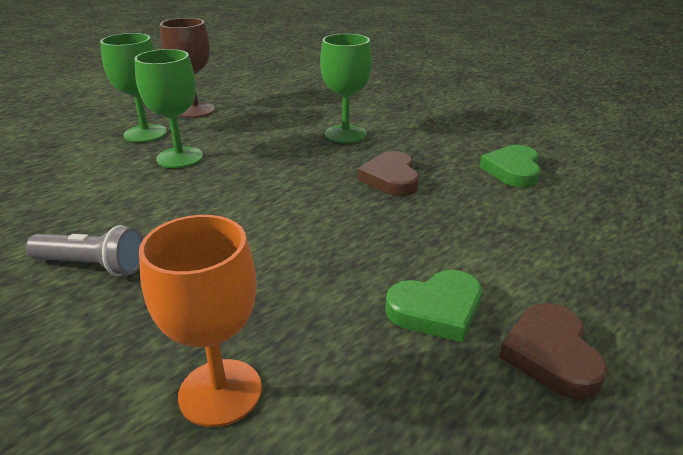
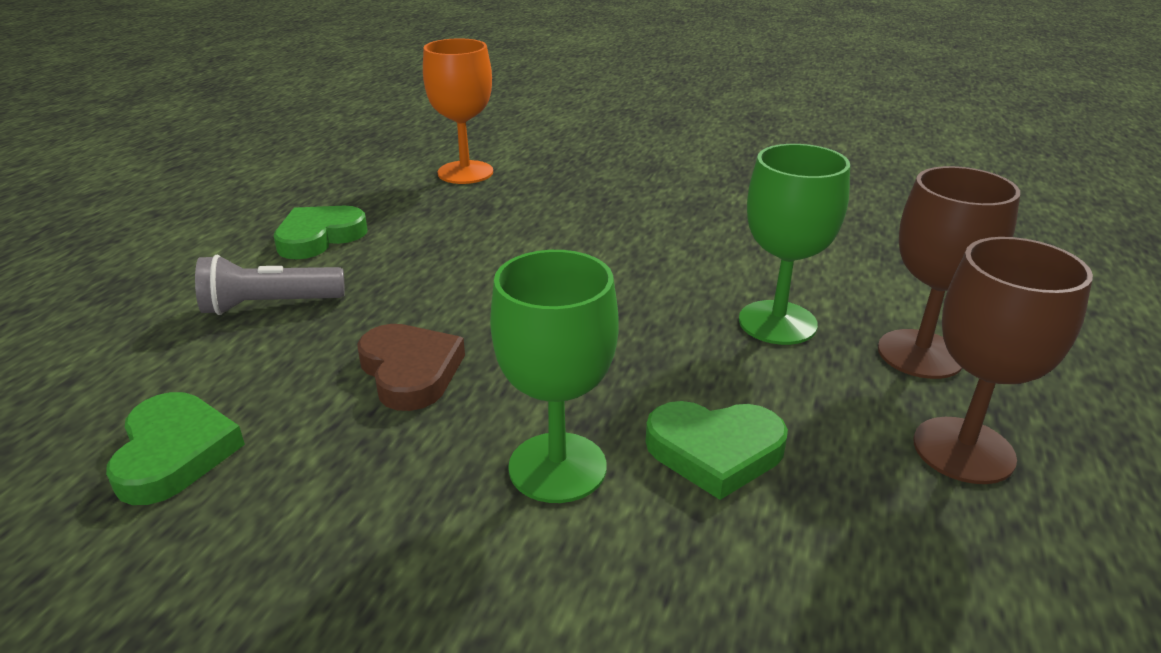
camera: 155 degrees right, 0 degrees up
(93, 266) = (656, 201): grey flashlight -> grey flashlight (269, 305)
(145, 133) = (920, 354): green goblet -> brown goblet
(281, 126) = (715, 451): none -> green heart
(551, 355) = (219, 231): brown heart -> none

